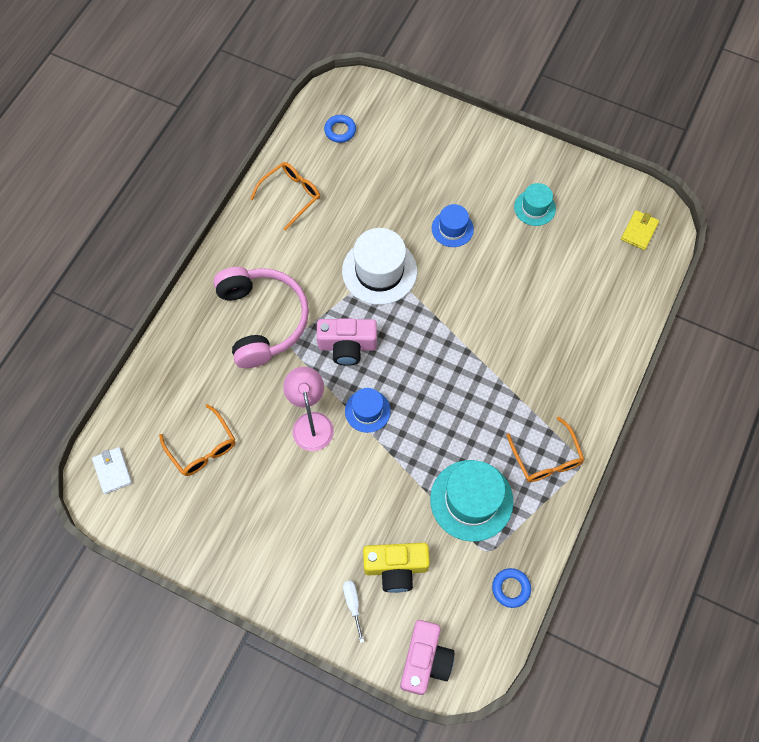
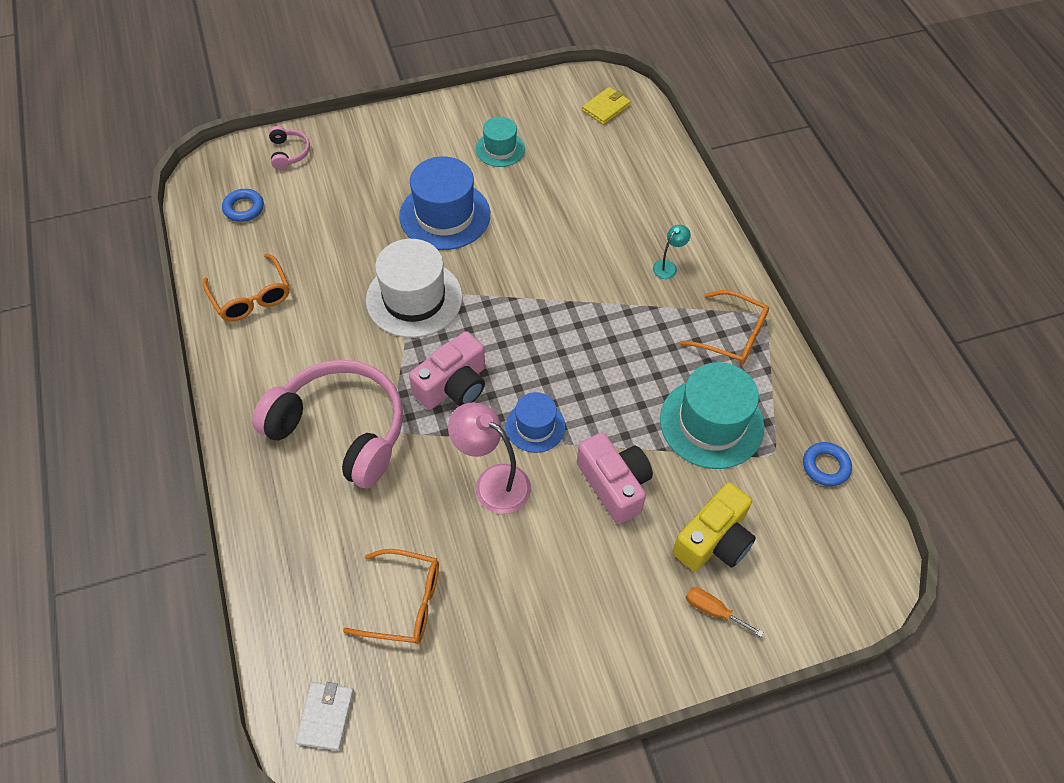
camera: 45 degrees left, 10 degrees down
(112, 471) = (326, 716): white wallet -> white wallet turned 75 degrees clockwise
(291, 195) = (251, 297): orange glasses -> orange glasses turned 150 degrees clockwise
(353, 604) = (713, 610): white screwdriver -> orange screwdriver
(401, 110) = (289, 153): none -> pink headphones
(425, 660) = (829, 597): pink camera -> pink camera (614, 485)
(452, 229) = (445, 215): blue hat -> blue hat, size x1.75
(556, 378) = (668, 266): none -> turquoise lamp
(639, 231) = (606, 108): yellow wallet -> yellow wallet turned 60 degrees clockwise

